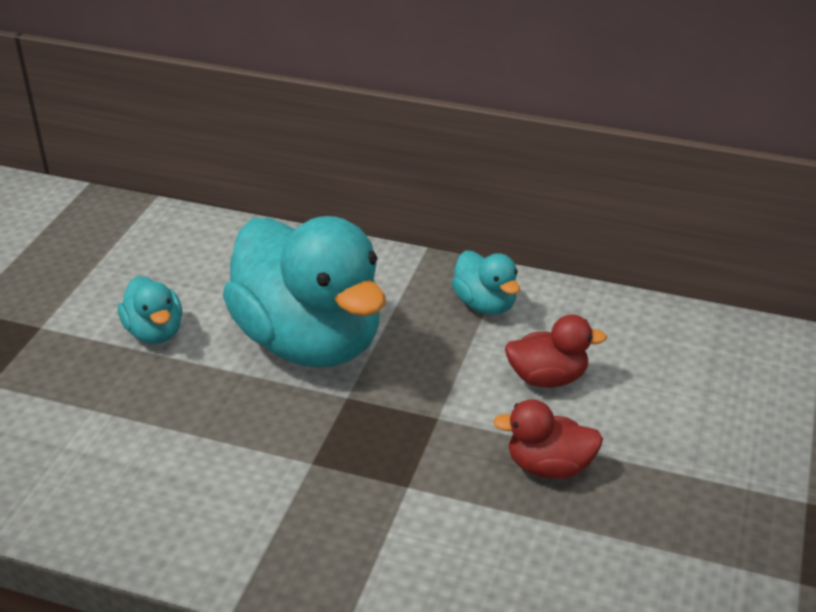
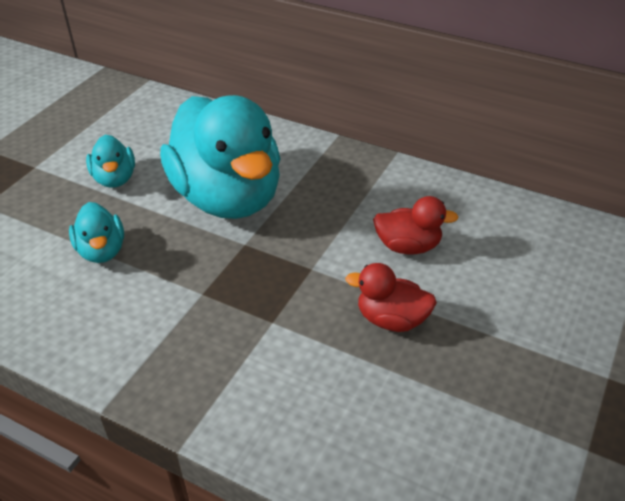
camera: 10 degrees right, 5 degrees up
(485, 304) = (372, 182): turquoise duck -> turquoise duck (102, 251)

